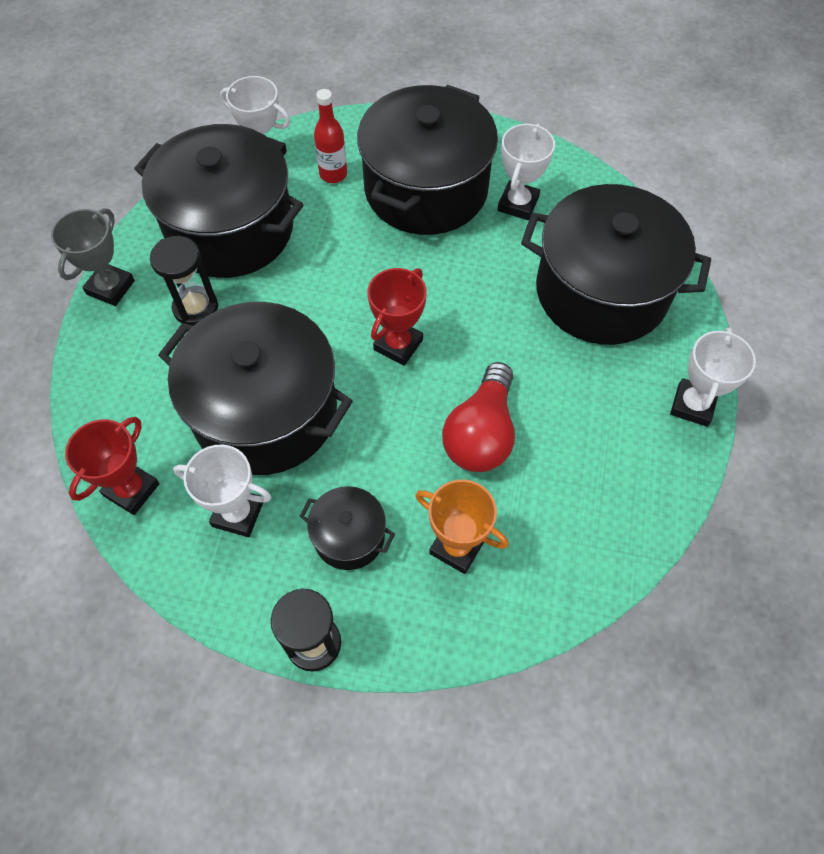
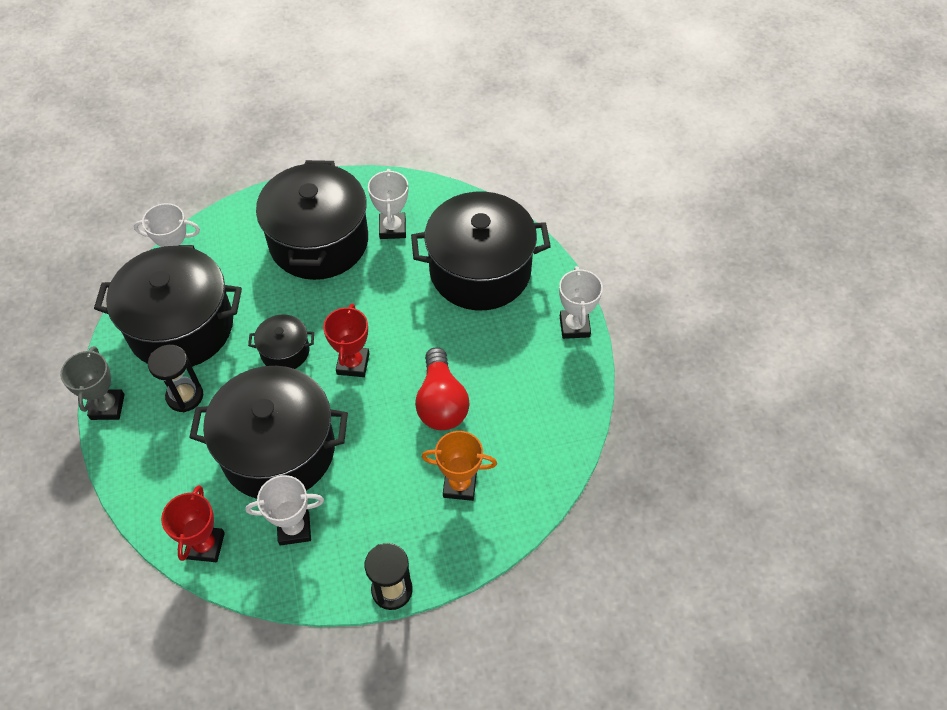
camera: 25 degrees left, 5 degrees down
(333, 174) = (241, 255): red bottle -> none
(349, 536) = (382, 510): black pot -> black pot (285, 351)

